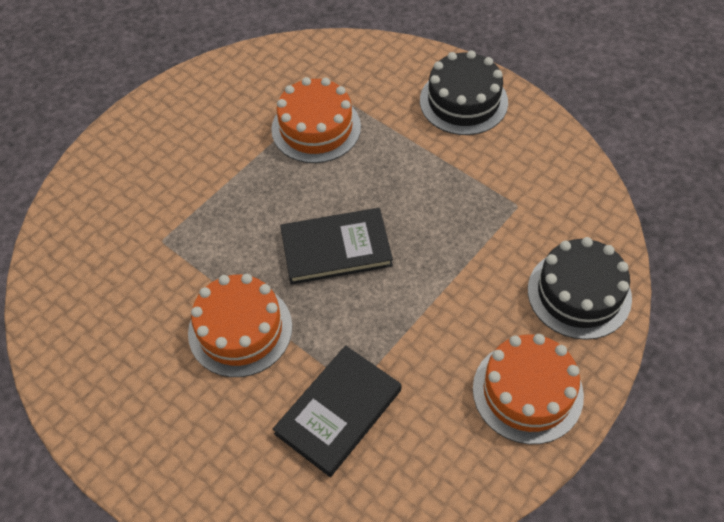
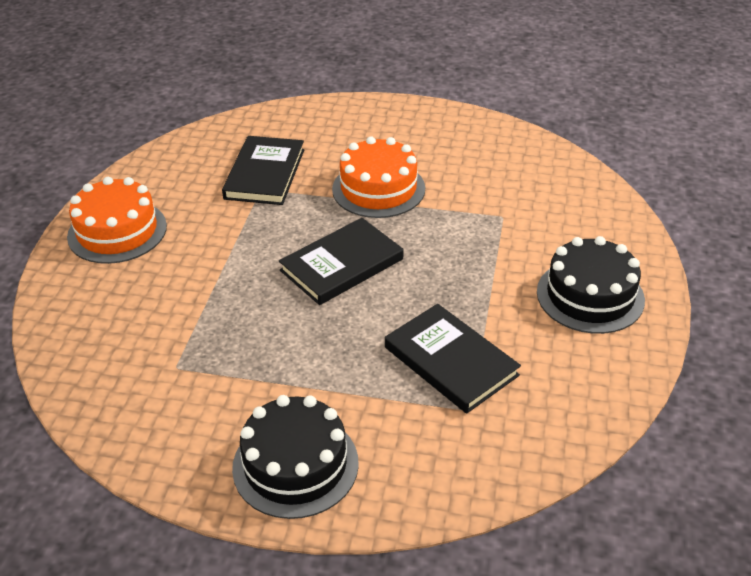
camera: 150 degrees right, 15 degrees down
(316, 128) = (450, 361): orange cake -> black book
(579, 293) = (87, 312): black cake -> black cake (590, 296)

